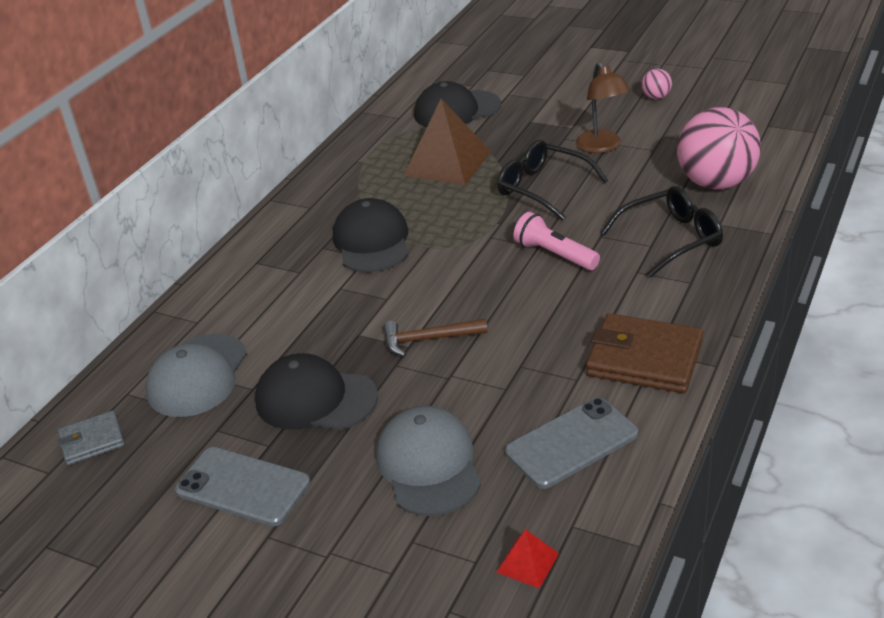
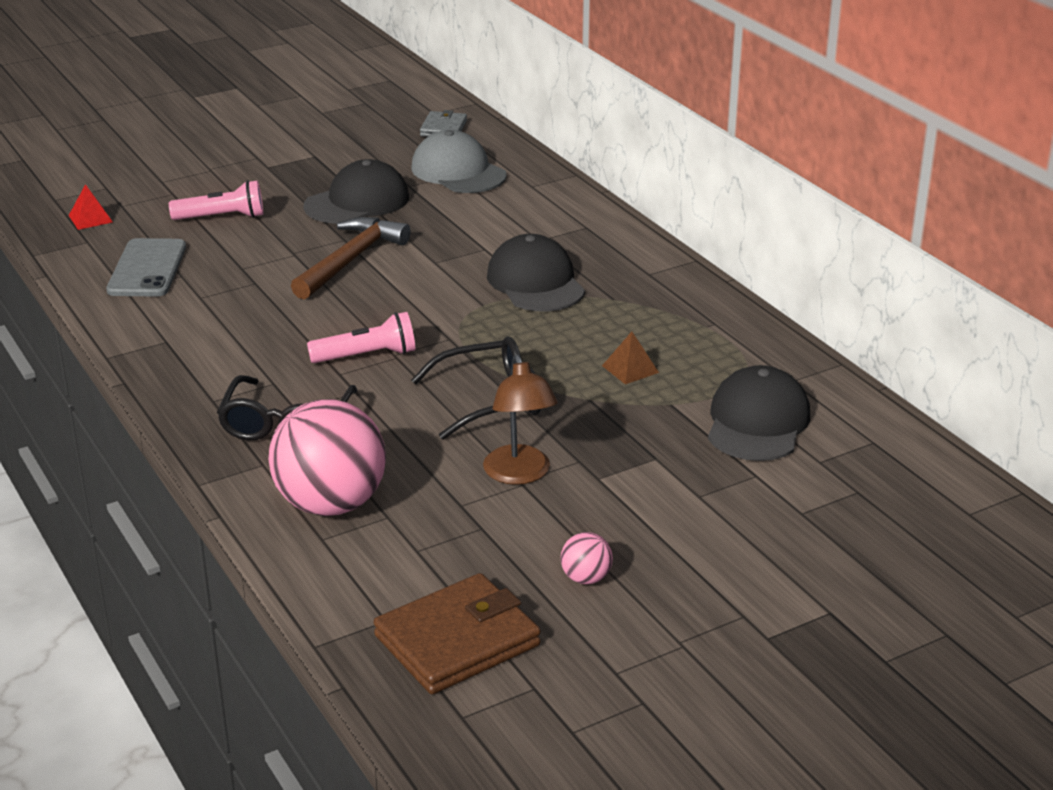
camera: 120 degrees right, 5 degrees down
(243, 486) = (313, 160): grey phone -> none
(372, 242) = (535, 282): black cap -> black cap turned 135 degrees counterclockwise
(428, 339) = (350, 260): brown hammer -> brown hammer, size x1.52
(428, 465) = (222, 217): grey cap -> pink flashlight
(447, 163) = (630, 369): brown pyramid -> brown pyramid, size x0.45
(602, 147) = (520, 474): brown lamp -> brown lamp turned 120 degrees counterclockwise
(644, 359) = (169, 332): brown wallet -> brown wallet (457, 640)

